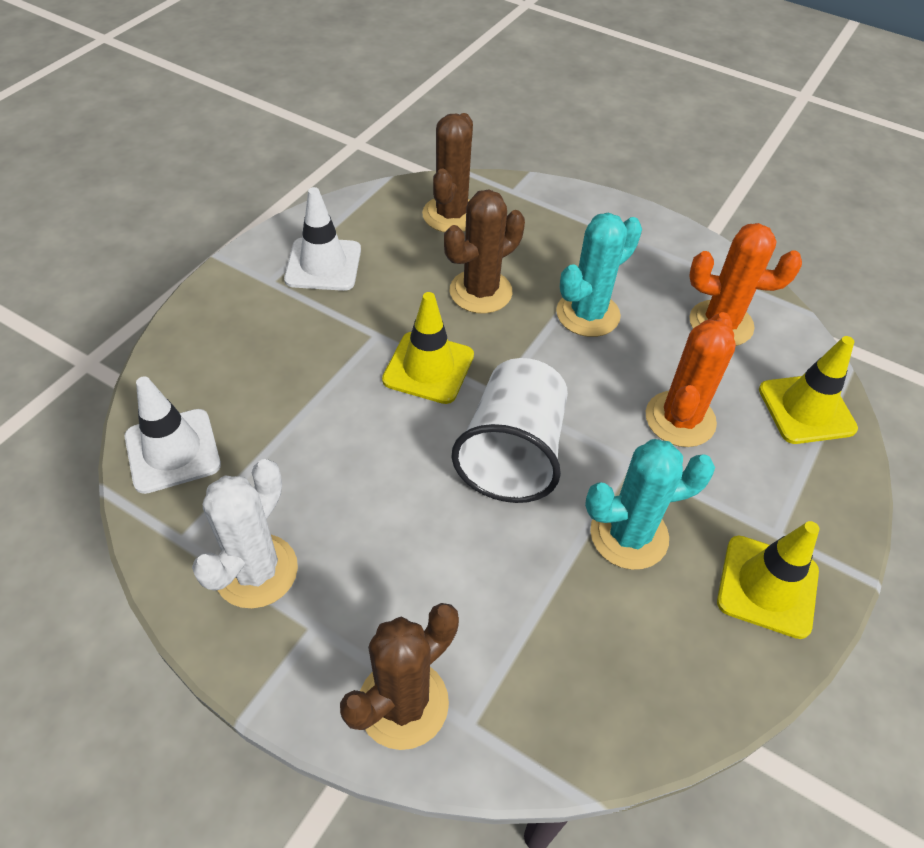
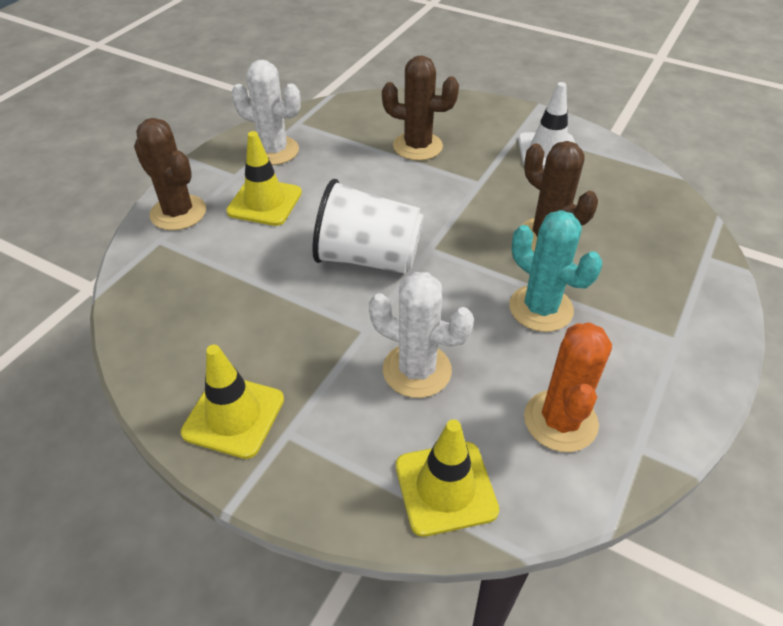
camera: 90 degrees right, 5 degrees down
(172, 451) = (360, 111): white traffic cone -> none
(428, 368) = (450, 210): yellow traffic cone -> yellow traffic cone (264, 202)
(451, 215) = (645, 216): brown cactus -> brown cactus (417, 146)
(629, 535) = (290, 325): turquoise cactus -> none
(680, 419) = (417, 370): orange cactus -> white cactus

